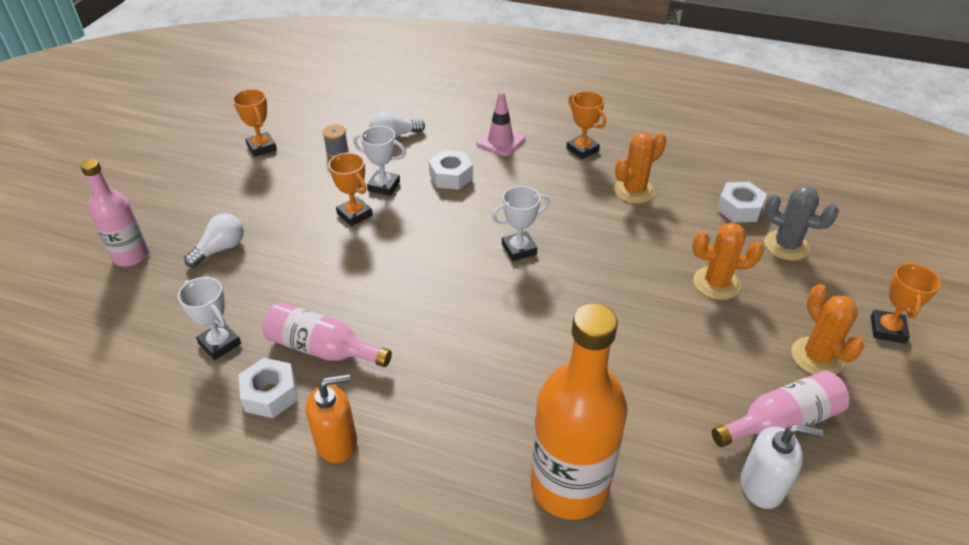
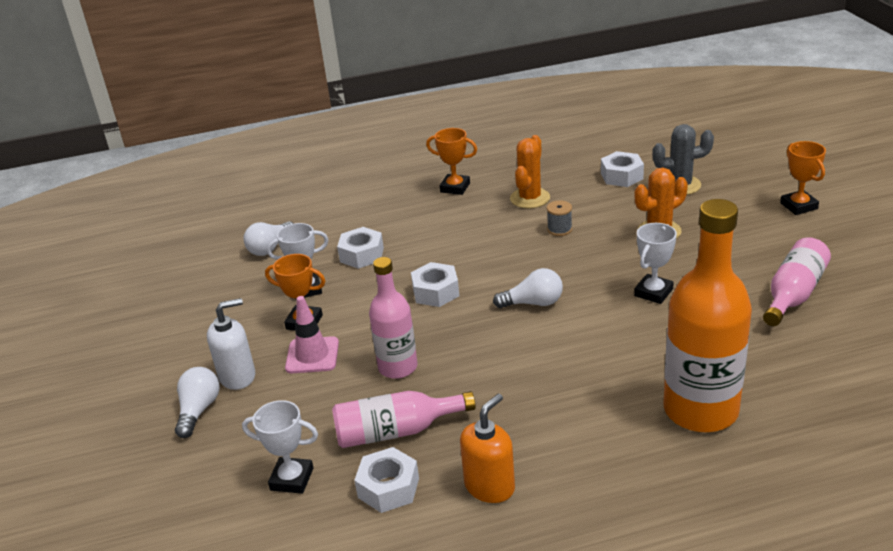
camera: 30 degrees left, 10 degrees down
(131, 256) = (104, 463): pink bottle -> pink bottle (398, 367)
(261, 147) = (139, 313): orange trophy -> none
(337, 151) = (225, 282): grey spool -> grey spool (559, 229)
(471, 240) = (435, 292): none -> white nut
(500, 141) = (376, 210): pink traffic cone -> pink traffic cone (312, 355)
(519, 249) = (483, 279): white trophy -> white trophy (653, 292)
(536, 294) = (533, 303): none -> white light bulb
(762, 486) = (822, 337): white soap dispenser -> white soap dispenser (237, 376)
(817, 357) = (774, 244): orange cactus -> none

